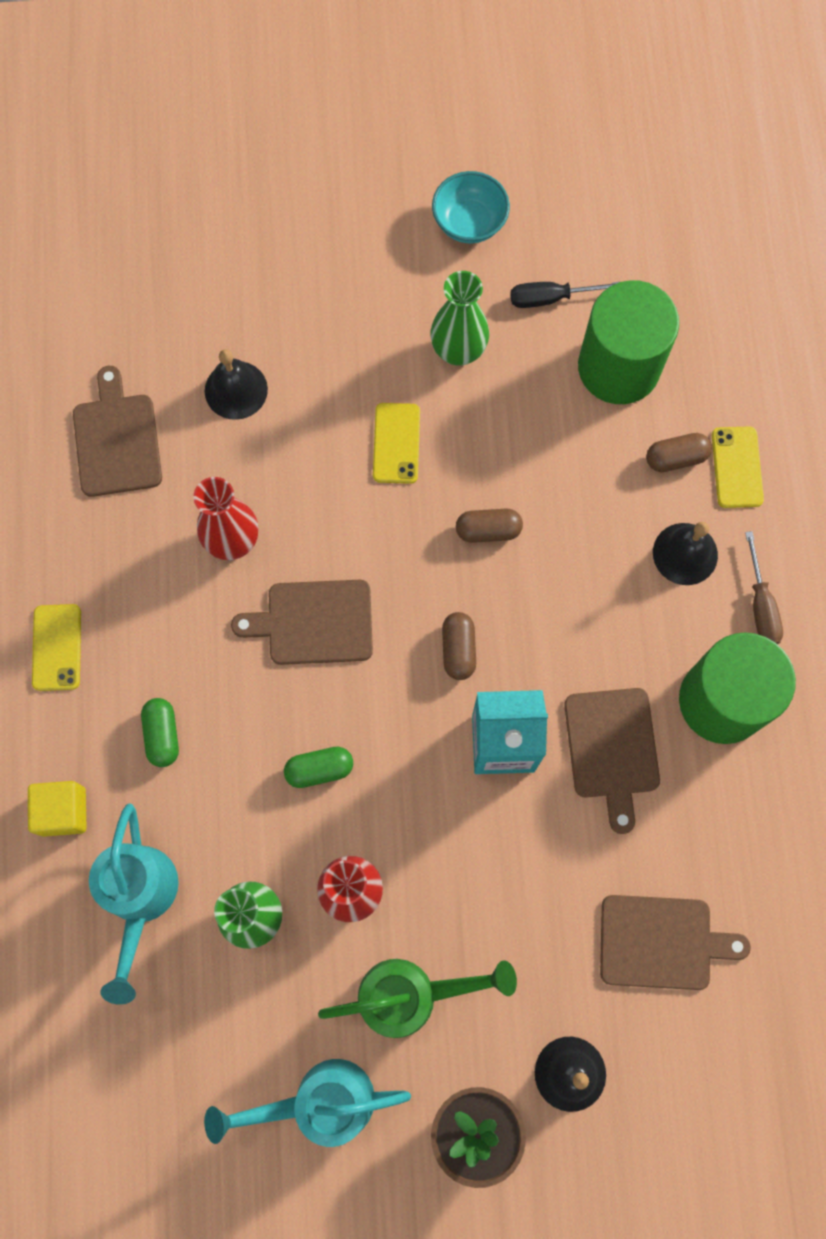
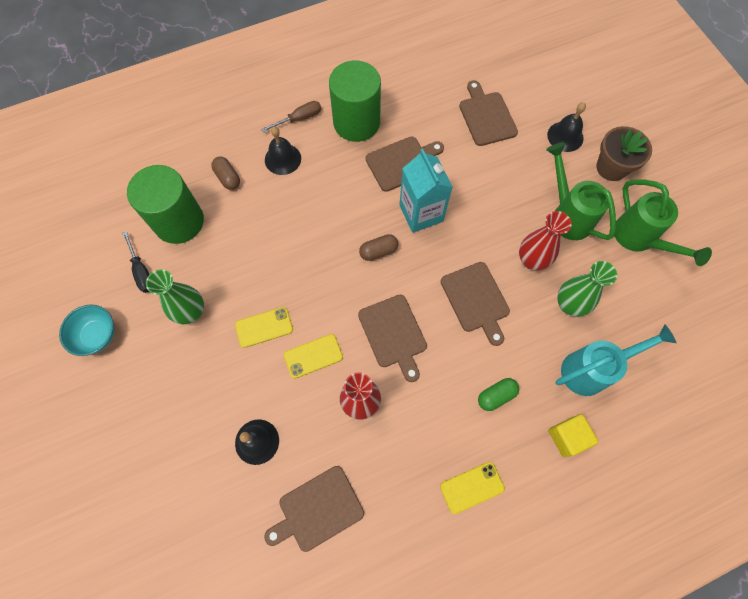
camera: 110 degrees left, 5 degrees down
(319, 769) = (476, 300): green capsule -> brown cutting board
(319, 1101) = (639, 239): turquoise watering can -> green watering can
(488, 530) = (303, 258): brown capsule -> none
(737, 467) = (224, 148): yellow phone -> yellow phone (313, 356)

